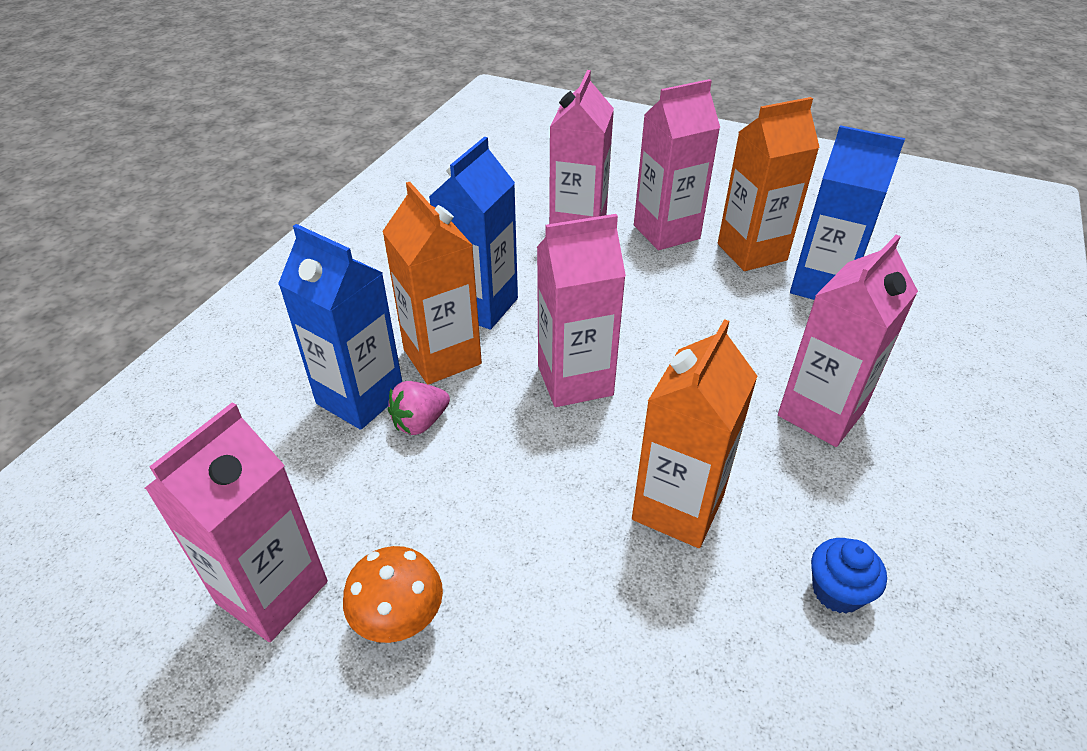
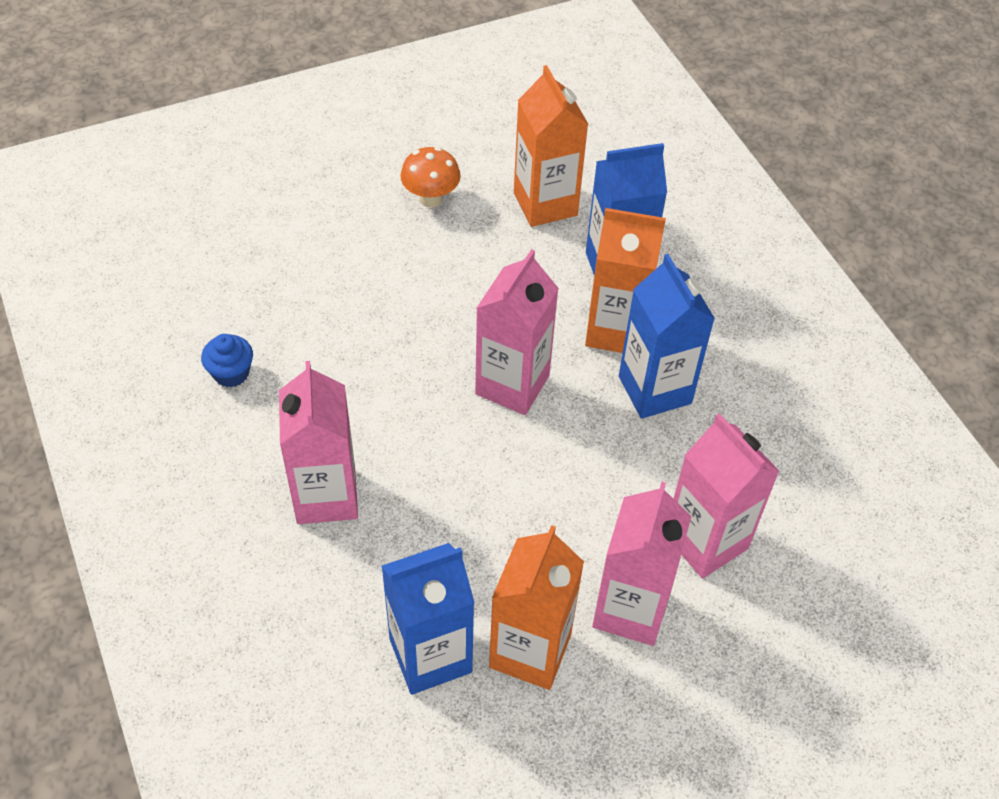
camera: 130 degrees right, 10 degrees up
(272, 592) = (503, 165): pink carton -> none
(420, 422) = (561, 282): pink strawberry -> none
(678, 507) = (358, 352): orange carton -> orange carton (545, 204)

